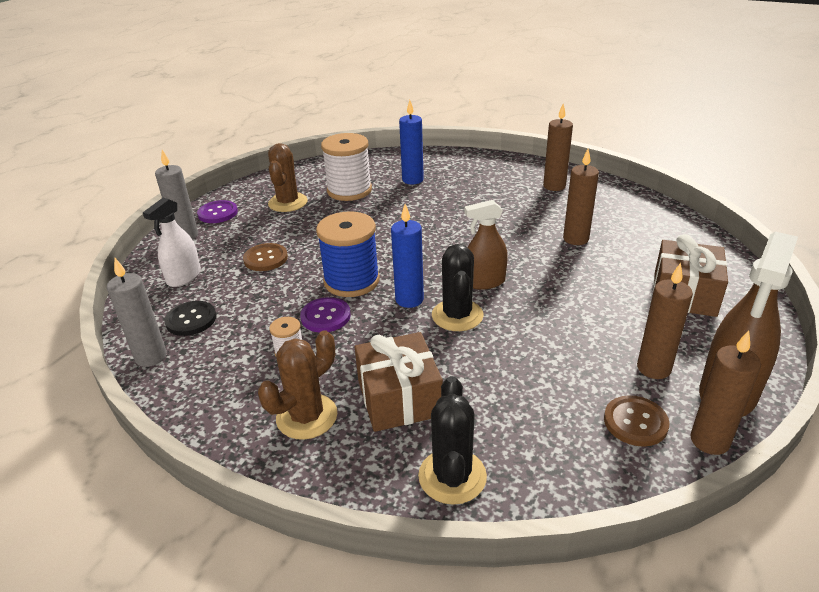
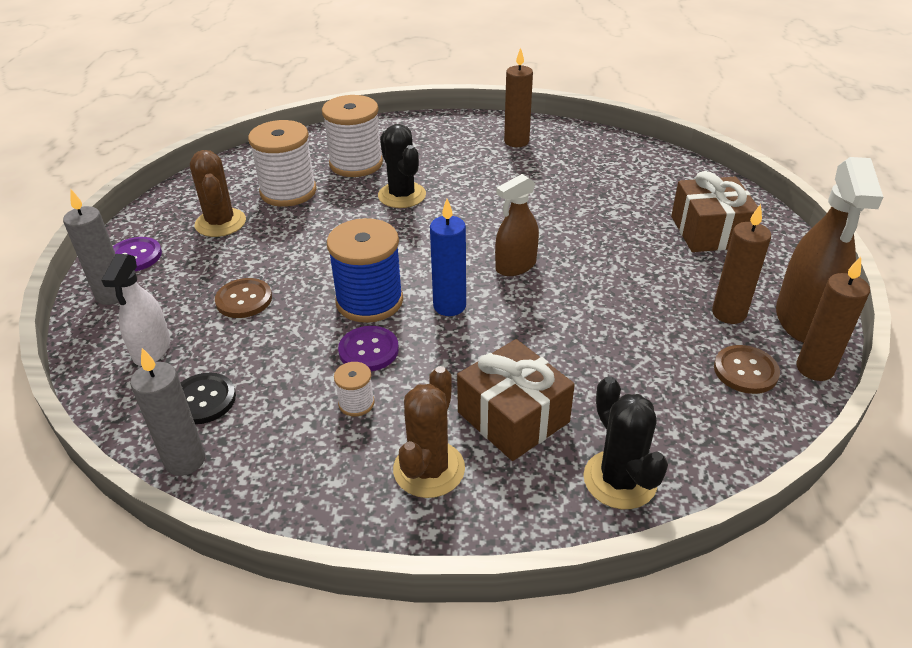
camera: 25 degrees left, 5 degrees up
(412, 180) = (356, 164): blue candle -> white spool
(457, 315) = (512, 310): black cactus -> black cactus (402, 195)
(575, 239) = (575, 197): brown candle -> none

